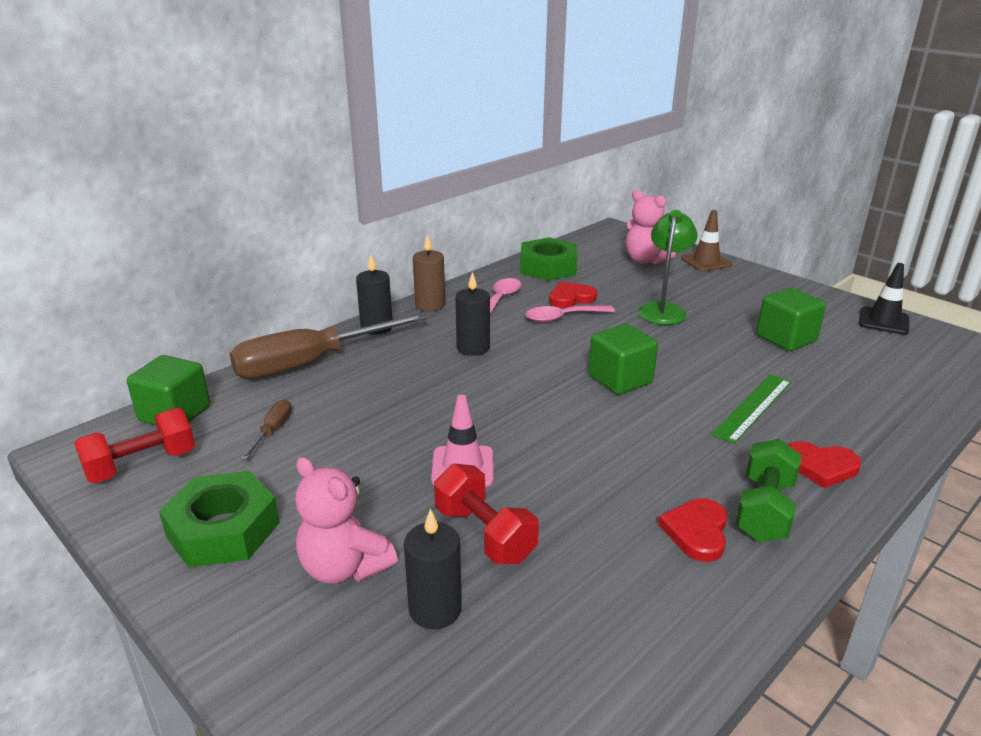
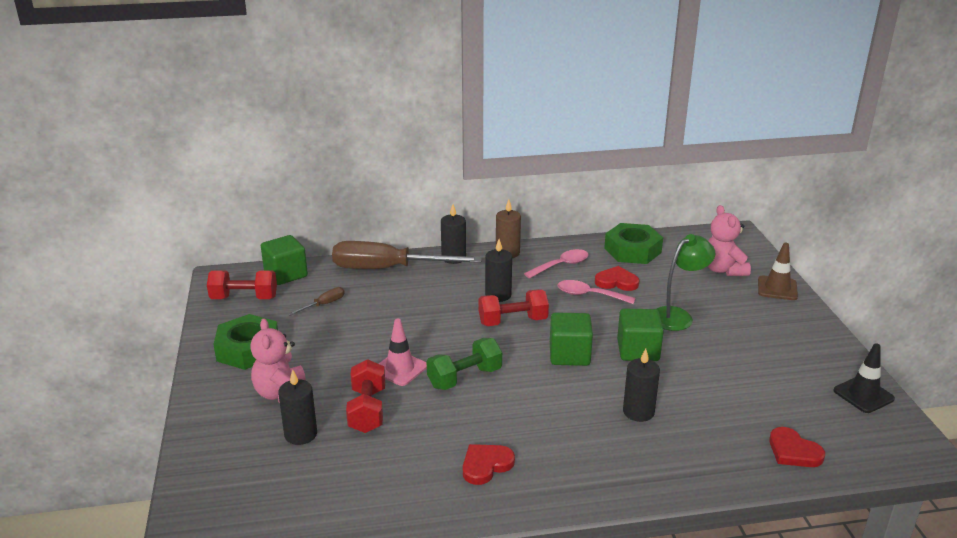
camera: 35 degrees right, 0 degrees up
(522, 368) = (513, 321): none -> red dumbbell
(753, 407) = (638, 412): green ruler -> black candle
(764, 510) = (546, 474): green dumbbell -> green dumbbell (464, 378)
(786, 338) = (746, 375): green cube -> green cube (638, 350)
(821, 466) = (626, 468): red heart -> red heart (793, 451)

